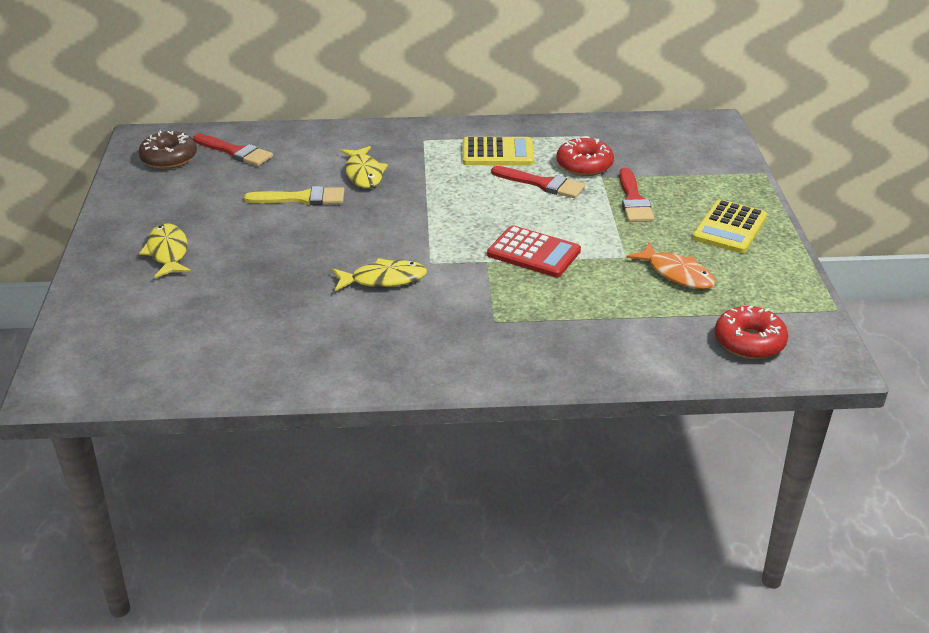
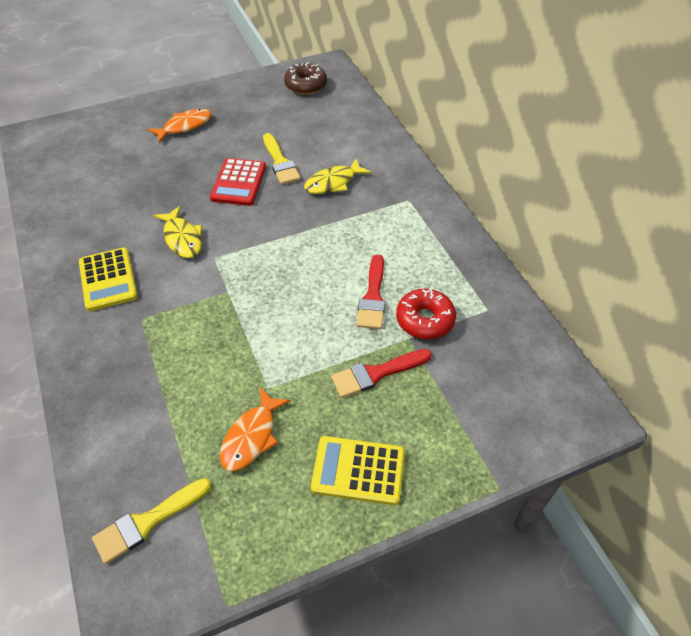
camera: 70 degrees right, 15 degrees up
(168, 252) = (185, 126): yellow fish -> orange fish
(235, 152) = (331, 110): red brush -> none
(497, 153) = (413, 252): yellow calculator -> yellow calculator (108, 279)
(533, 253) = (251, 319): red calculator -> red calculator (239, 183)
(749, 342) = (147, 522): red donut -> yellow brush

